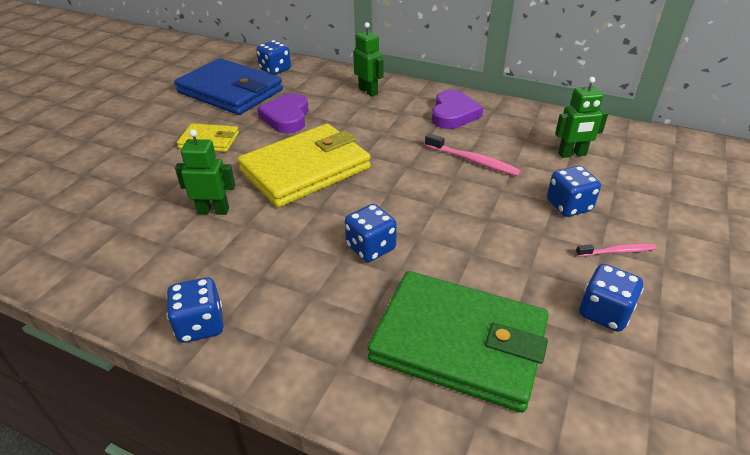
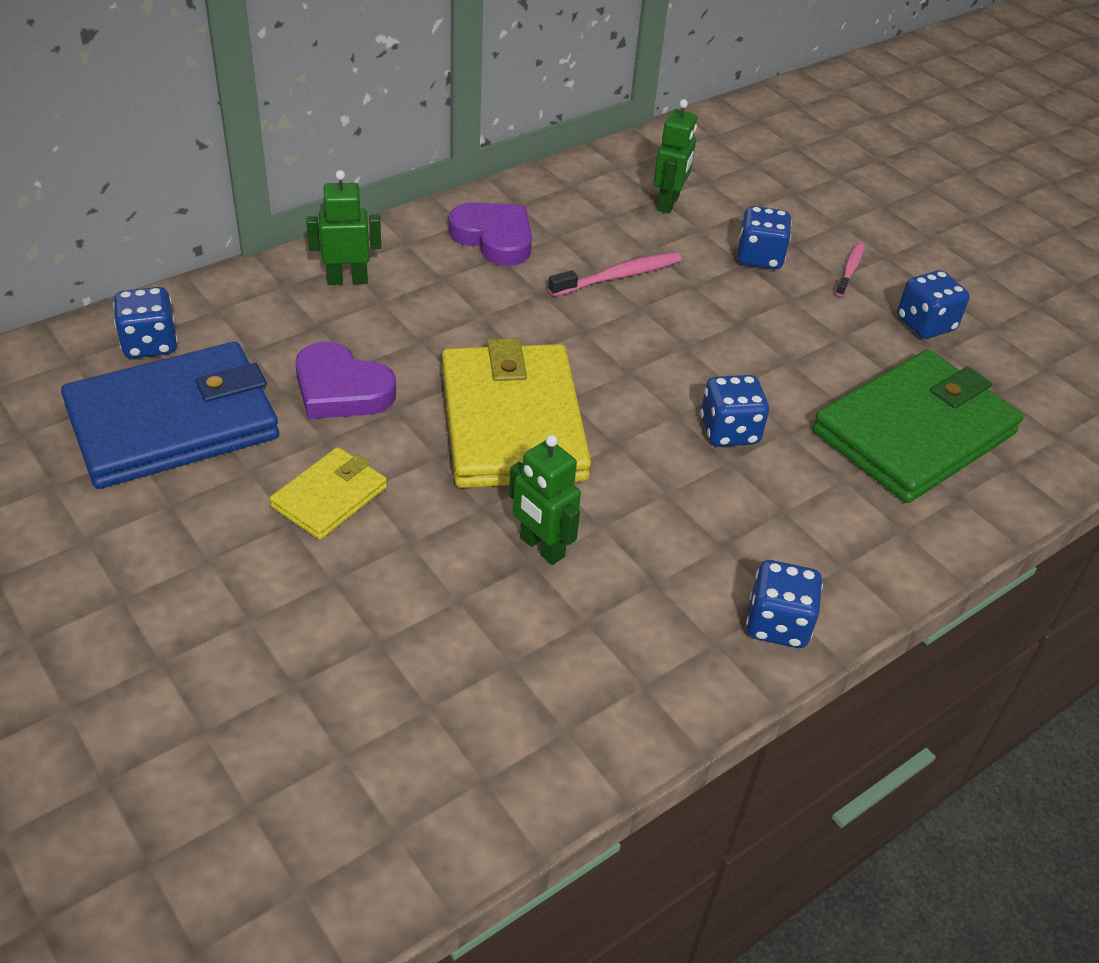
camera: 65 degrees left, 5 degrees up
(213, 211) = (541, 547): green robot -> green robot turned 75 degrees counterclockwise

